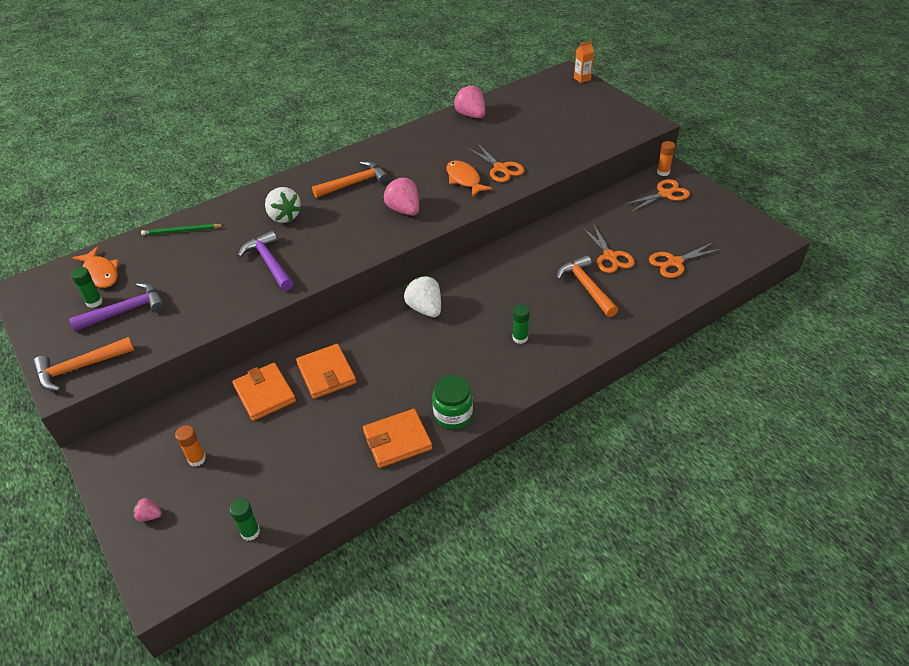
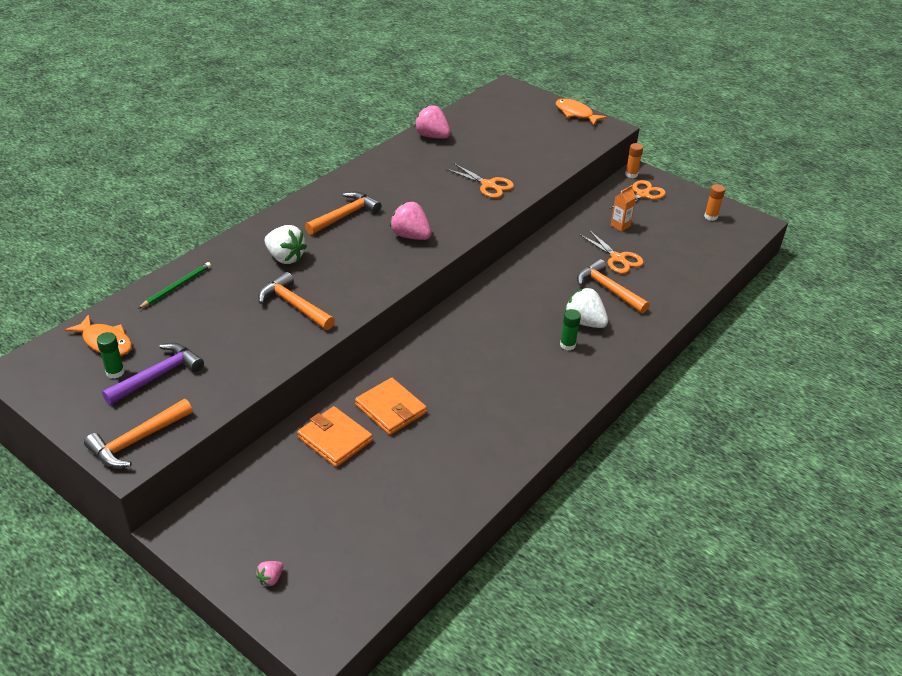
camera: 20 degrees left, 5 degrees down
(149, 516) = (271, 578): pink strawberry -> pink strawberry turned 45 degrees counterclockwise
(181, 231) = (177, 286): green pencil -> green pencil turned 150 degrees clockwise
(197, 459) = (294, 514): orange glue stick -> orange glue stick (710, 216)
(250, 532) = (387, 571): green glue stick -> none
(269, 263) = (294, 305): purple hammer -> orange hammer
(397, 440) = (494, 458): orange wallet -> none
(425, 308) = (461, 332): white strawberry -> white strawberry (584, 322)
(453, 414) = (537, 425): green jar -> none
(464, 179) = (457, 199): orange fish -> orange fish (575, 113)
(582, 79) = (526, 91): orange carton -> orange carton (620, 226)
(675, 262) = (679, 256): orange scissors -> none

